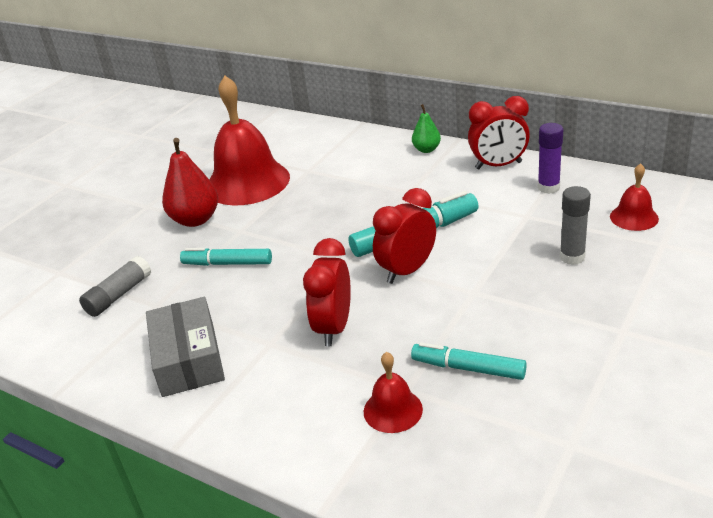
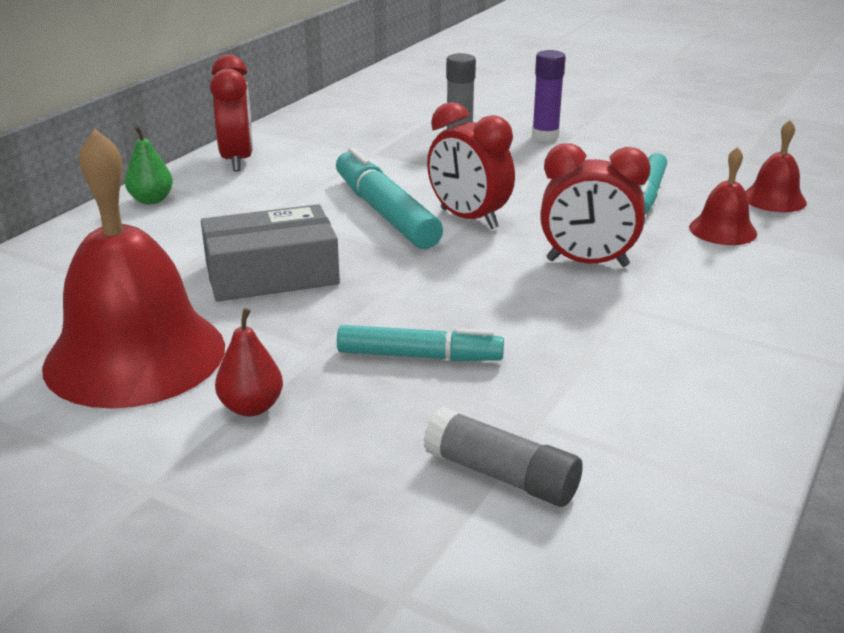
camera: 95 degrees left, 5 degrees down
(188, 359) = (670, 371): grey box -> grey box (271, 274)
(195, 220) = (251, 407): red pear -> red pear, size x0.57
(227, 263) = (419, 356): turquoise marker -> turquoise marker turned 90 degrees counterclockwise
(548, 188) = (311, 140): purple glue stick -> purple glue stick (545, 136)
(634, 217) = (393, 112): red bell -> red bell (774, 199)

